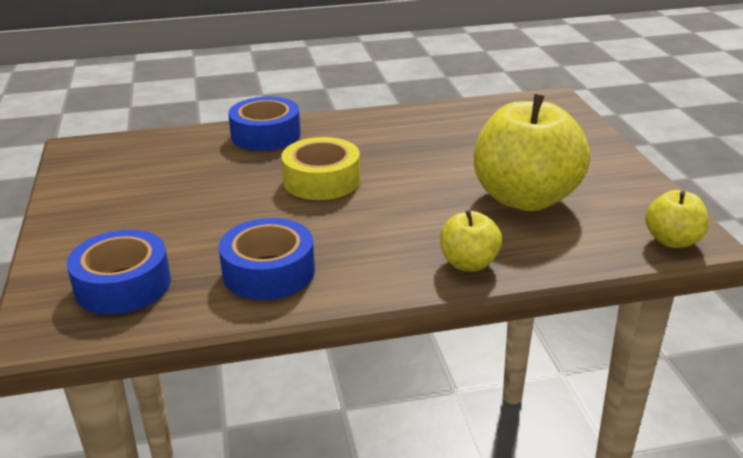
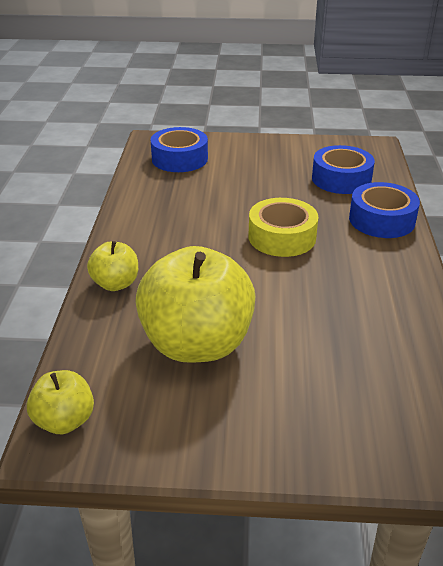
camera: 105 degrees right, 5 degrees up
(269, 272) = (162, 203): blue tape -> blue tape (341, 179)

